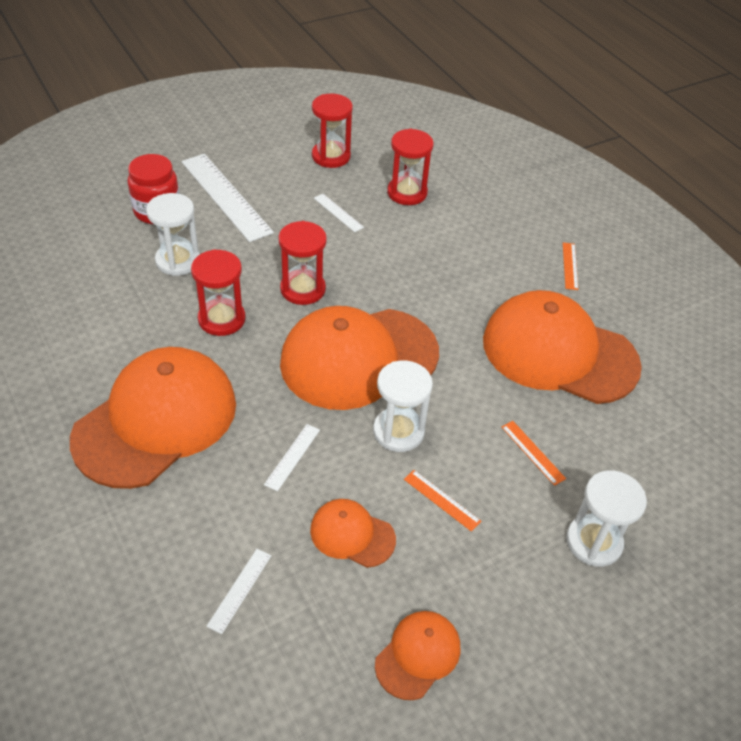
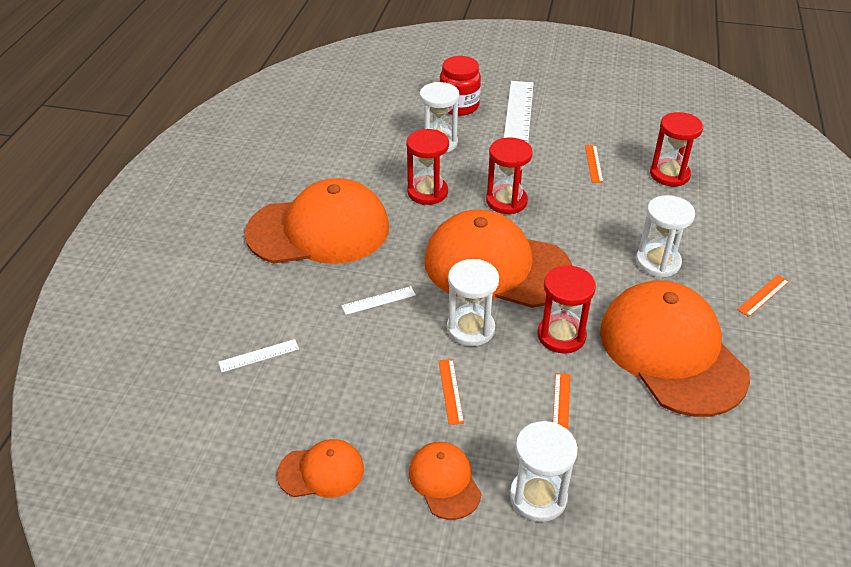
camera: 45 degrees right, 5 degrees down
(331, 156) = (633, 123): red hourglass -> red hourglass (561, 336)
(338, 212) = (594, 163): white ruler -> orange ruler
(352, 534) = (363, 371): orange cap -> orange cap (444, 481)
(475, 279) = (658, 262): none -> white hourglass

